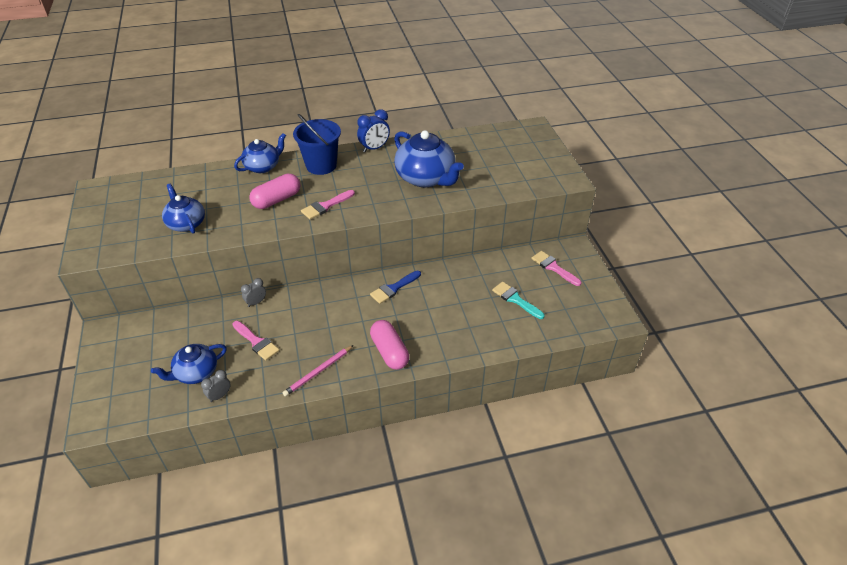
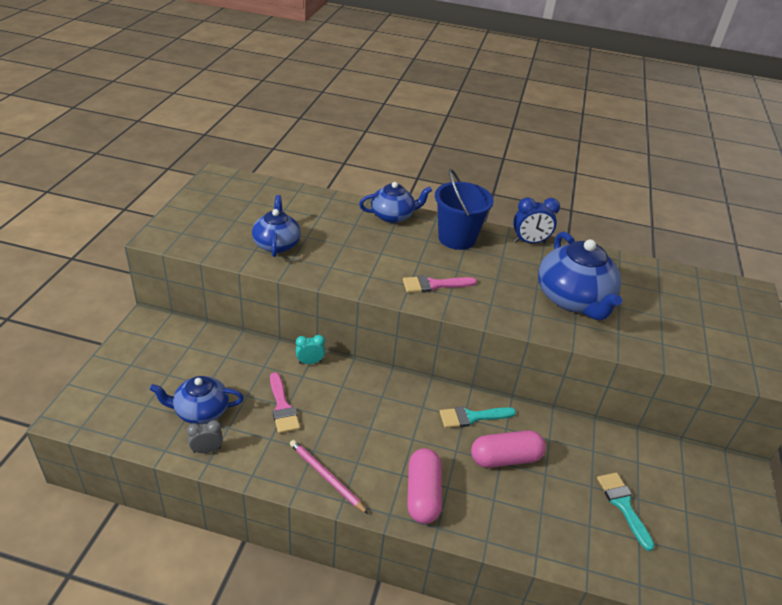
camera: 25 degrees right, 5 degrees down
(256, 302) = (310, 362): grey clock -> turquoise clock
(277, 200) = (385, 257): pink capsule -> pink capsule (505, 458)
(318, 372) = (326, 477): pink pencil -> pink pencil turned 60 degrees clockwise
(393, 288) = (472, 417): blue brush -> turquoise brush
(553, 267) = (699, 486): pink brush -> none

